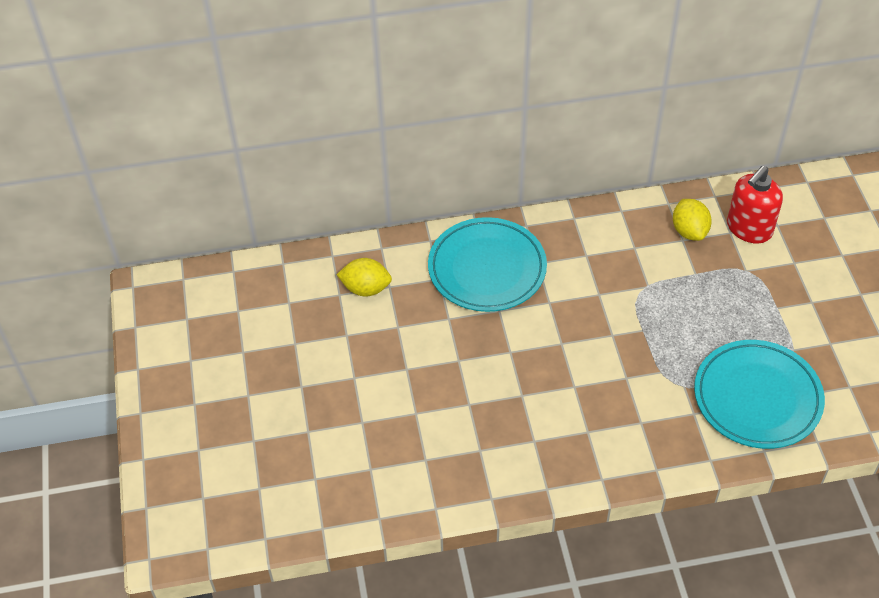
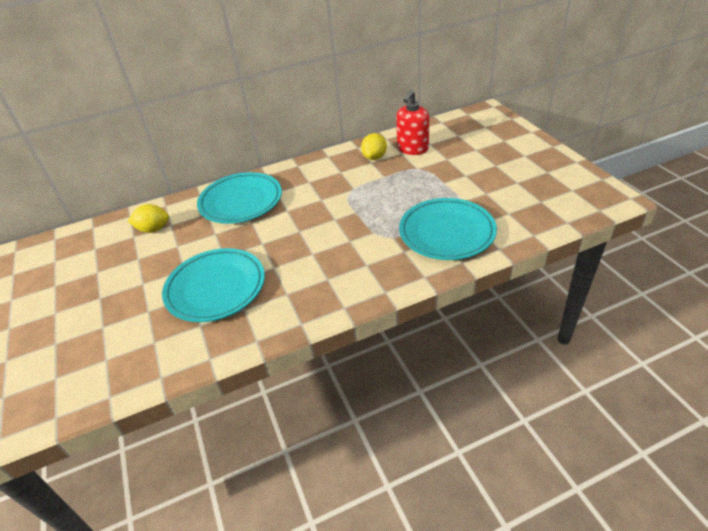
camera: 10 degrees left, 10 degrees down
(446, 409) = (216, 288): none -> turquoise plate
(689, 231) = (374, 157): yellow lemon -> yellow lemon turned 45 degrees clockwise

